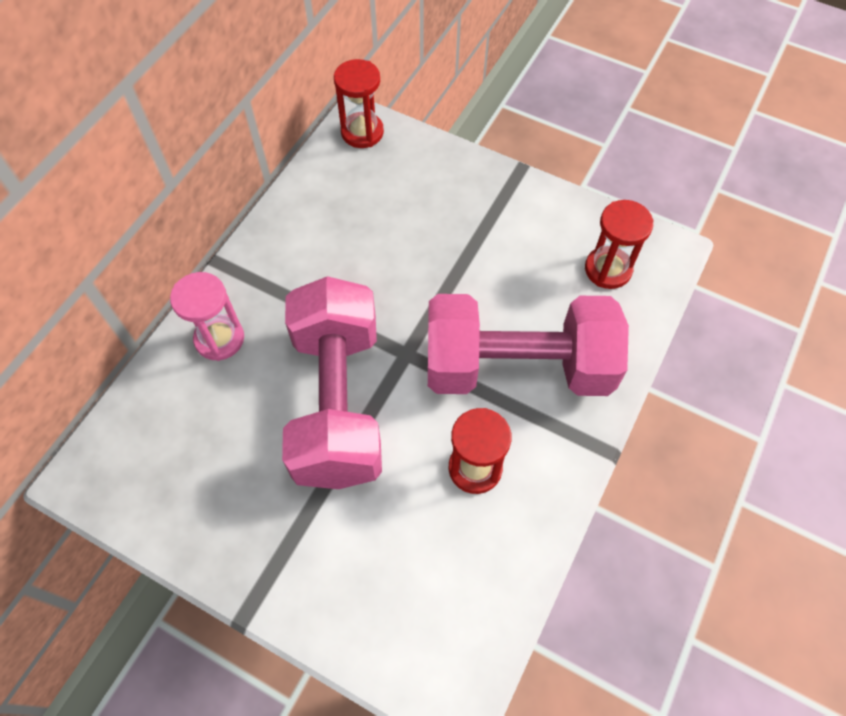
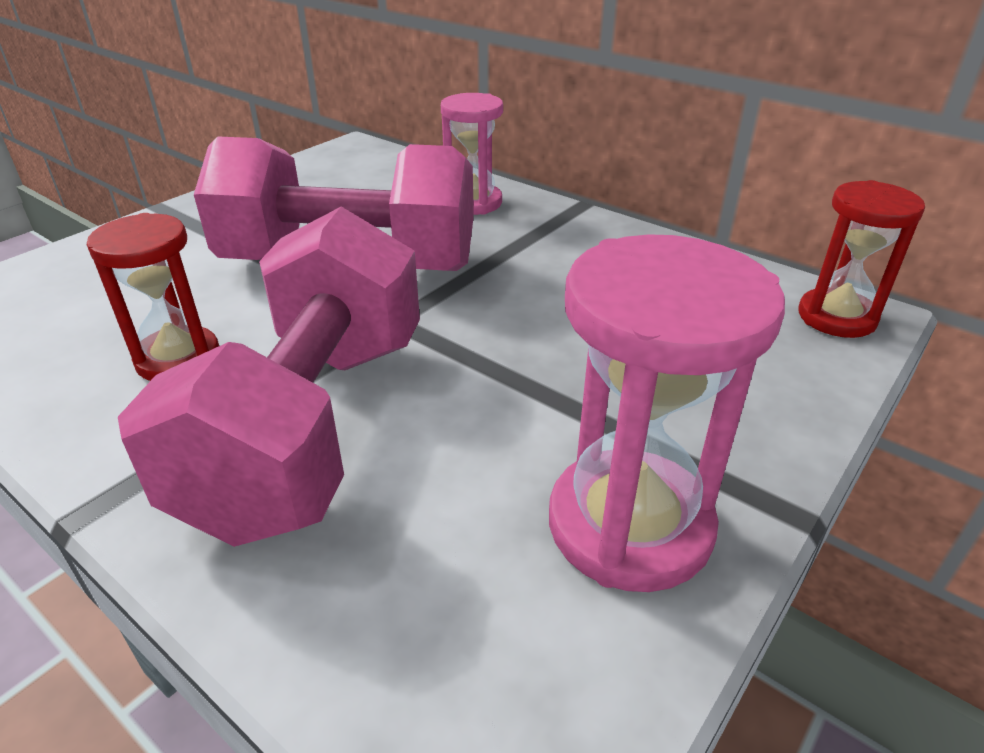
camera: 100 degrees right, 25 degrees down
(544, 224) = (629, 525): none -> pink hourglass
(608, 269) = (483, 622): red hourglass -> none

